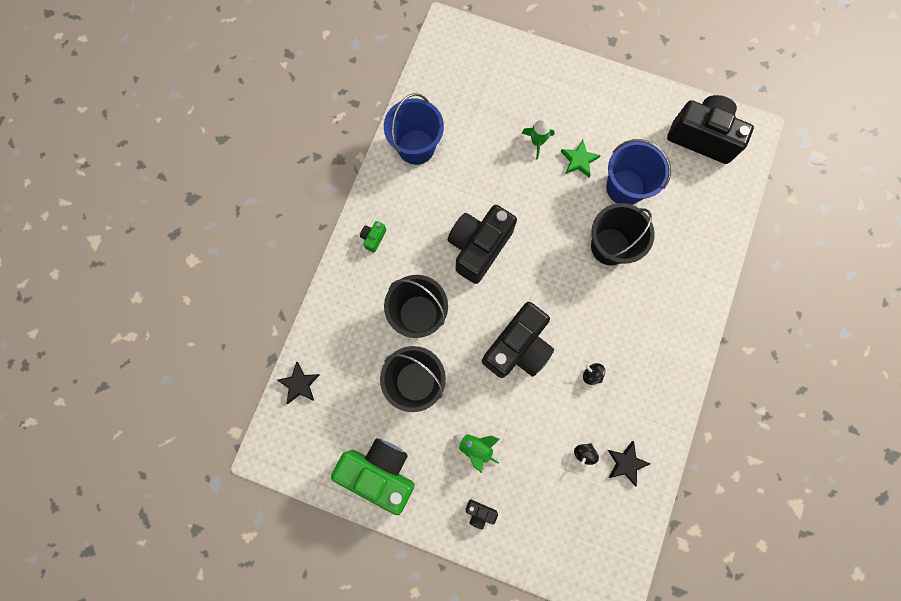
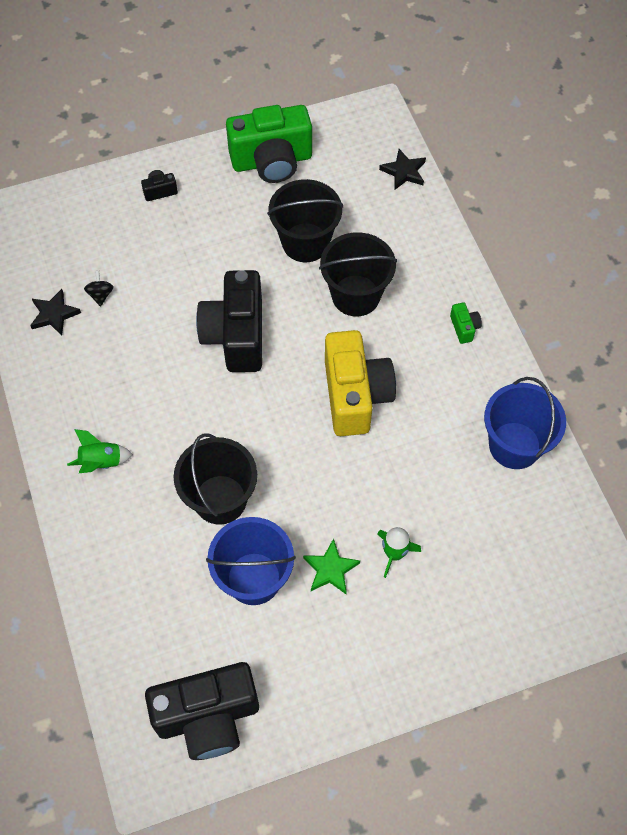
camera: 140 degrees right, 15 degrees down
(476, 447) = (205, 232): green rocket -> green rocket (101, 462)
(478, 247) = (355, 395): black camera -> yellow camera
(591, 374) = (144, 363): black spinning top -> none

